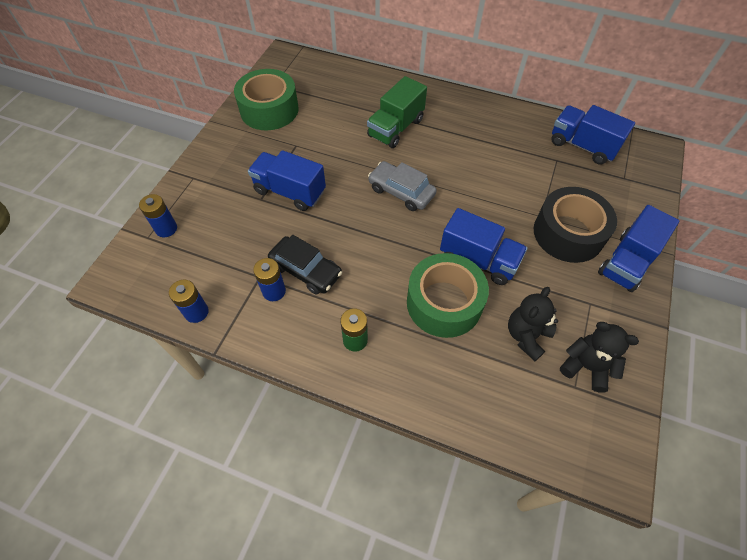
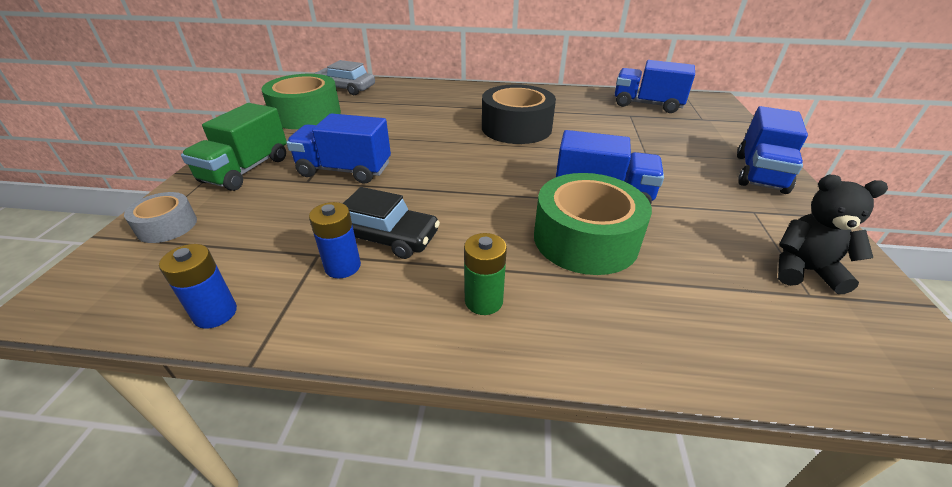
camera: 15 degrees left, 20 degrees down
(166, 229) = (167, 226): blue battery -> grey tape
(396, 128) = (454, 112): green truck -> green truck (246, 170)
(401, 192) = (482, 154): grey car -> grey car (345, 88)
(526, 336) = (708, 253): black teddy bear -> none
(568, 233) = (682, 161): black tape -> black tape (516, 128)

